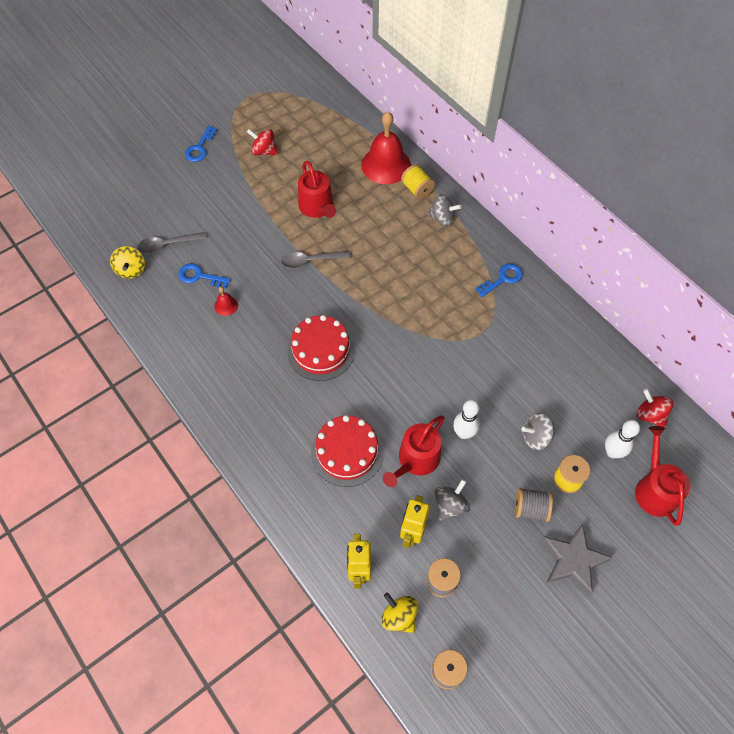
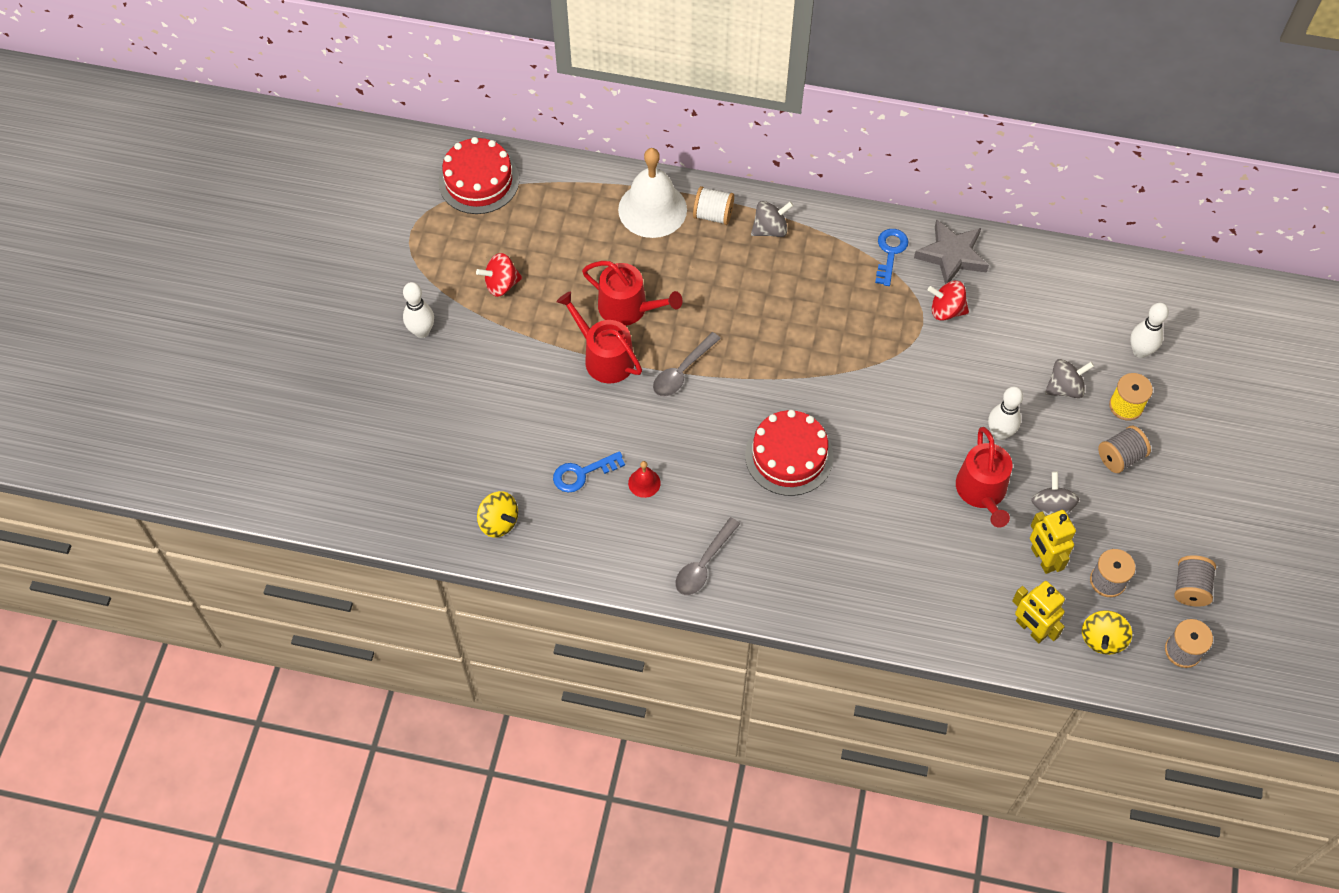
camera: 40 degrees left, 0 degrees up
(167, 244) = (508, 465): grey spoon -> grey spoon (704, 564)
(200, 148) = (422, 331): blue key -> white bowling pin
(347, 452) = (914, 534): red cake -> red cake (479, 181)
(386, 165) = (652, 209): red bell -> white bell
(399, 616) = (1102, 639): yellow spinning top -> yellow spinning top turned 75 degrees counterclockwise
(417, 189) = (713, 215): yellow spool -> white spool
(494, 633) = (1190, 588): none -> grey spool
(535, 437) = (1064, 388): grey spinning top -> grey spinning top turned 150 degrees counterclockwise
(573, 560) = (1194, 474): grey star -> grey star (952, 255)
(650, 415) = (1139, 292): red spinning top -> red spinning top (946, 310)
(654, 489) = (1202, 358): red watering can -> red watering can (604, 357)

